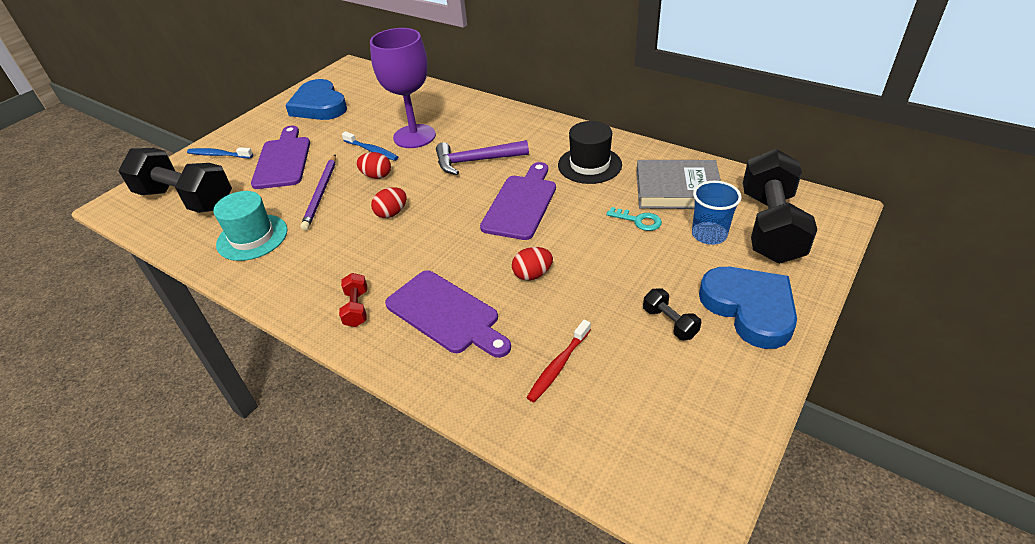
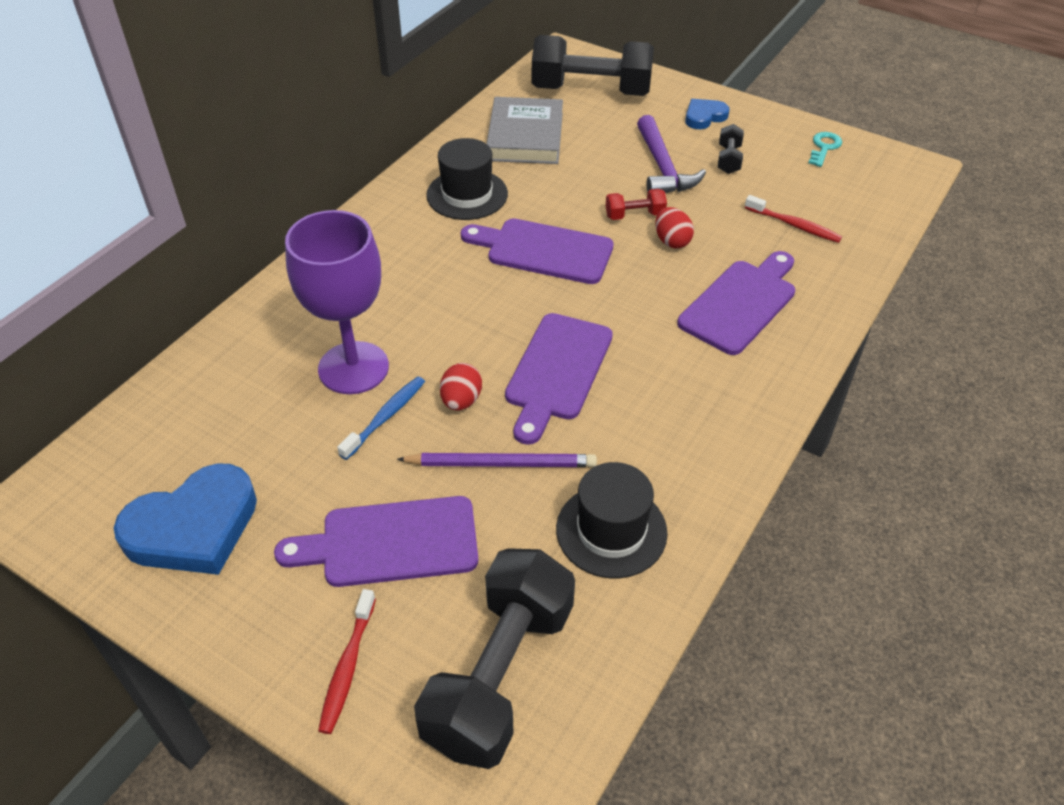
camera: 95 degrees left, 5 degrees up
(218, 155) = (347, 667): blue toothbrush -> red toothbrush
(252, 237) = (611, 530): turquoise hat -> black hat
(356, 308) = (743, 380): red dumbbell -> red dumbbell (634, 215)
(391, 213) = (557, 371): red egg -> purple cutting board
(476, 161) = (439, 294): purple hammer -> purple hammer (662, 167)
(638, 220) = (579, 166): turquoise key -> turquoise key (824, 147)
(669, 323) = (728, 159): black dumbbell -> black dumbbell turned 45 degrees counterclockwise
(709, 234) = (603, 125): blue cup -> none
(749, 308) = (704, 117): blue heart -> blue heart, size x0.52

